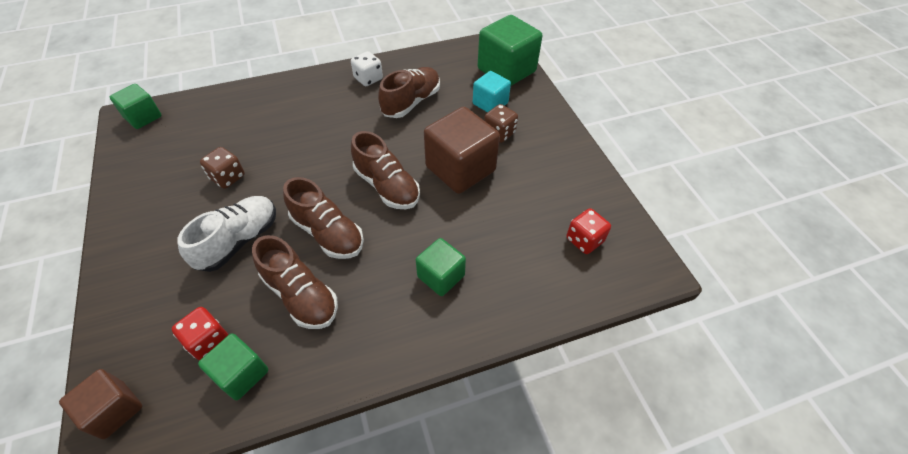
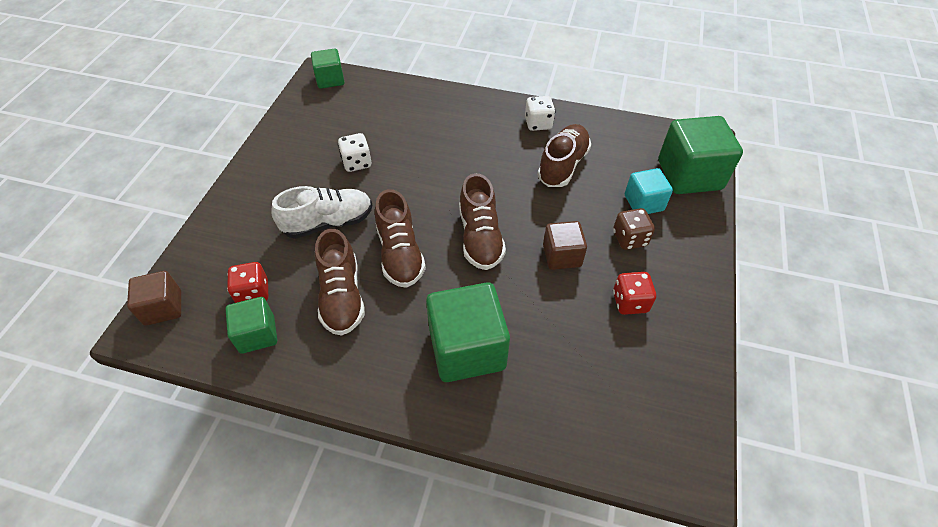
camera: 35 degrees right, 0 degrees up
(228, 177) = (357, 163): brown dice -> white dice
(411, 102) = (563, 165): brown shoe -> brown shoe turned 45 degrees counterclockwise
(441, 276) = (467, 349): green cube -> green cube, size x1.74
(460, 169) = (562, 256): brown cube -> brown cube, size x0.58
(584, 240) = (636, 397): red dice -> red dice (630, 302)

